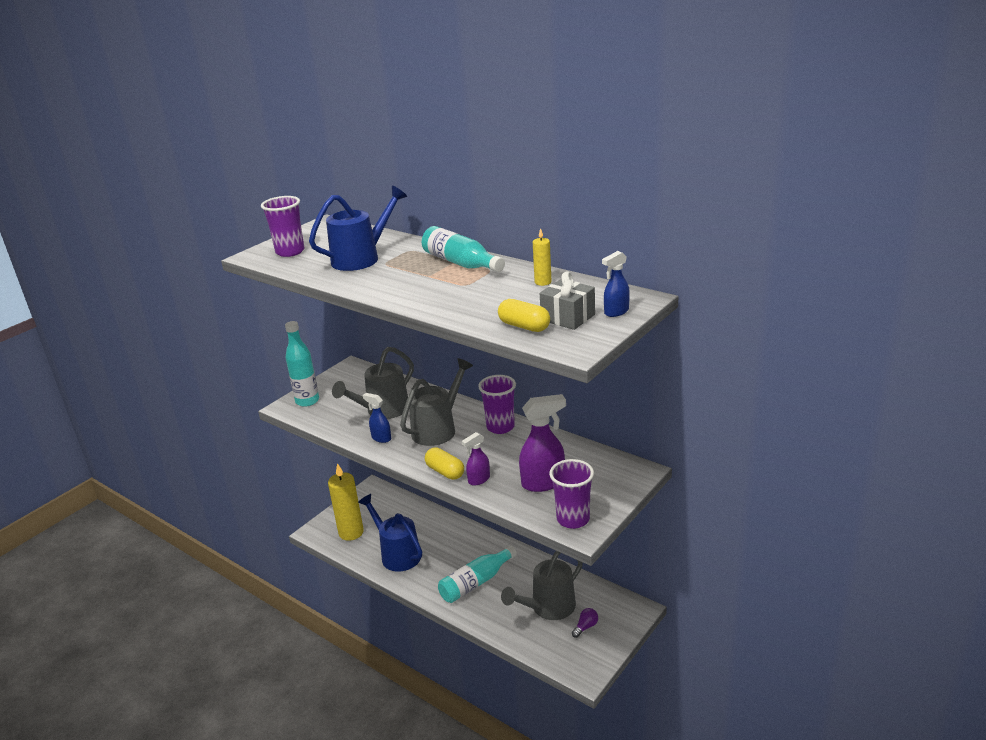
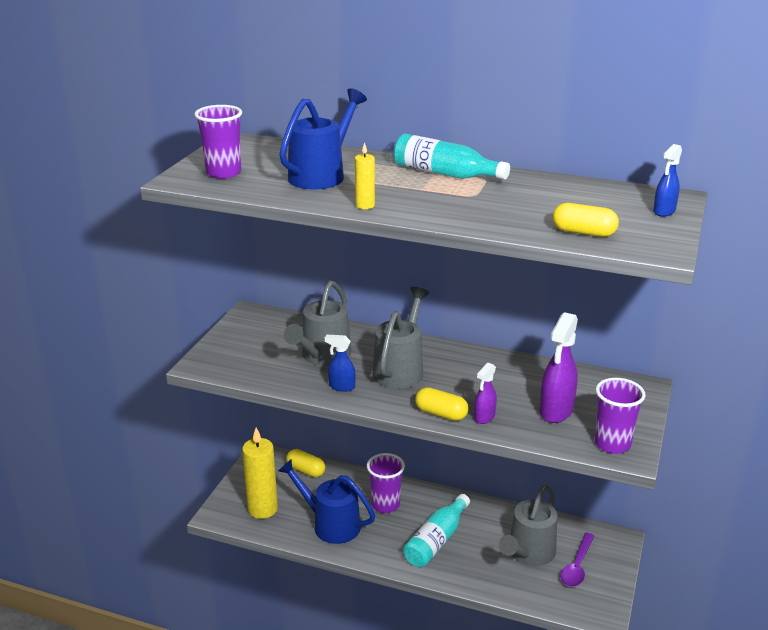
camera: 20 degrees left, 0 degrees up
(307, 401) = (222, 356): turquoise bottle -> none
(401, 505) = (306, 470): none -> yellow capsule
(500, 427) = (469, 359): purple cup -> purple cup (385, 504)
(543, 282) = (556, 187): yellow candle -> yellow candle (365, 205)
(543, 483) = (556, 411): purple spray bottle -> purple spray bottle turned 150 degrees clockwise
(568, 317) = (620, 220): grey gift -> none
(585, 627) = (577, 566): purple light bulb -> purple spoon

